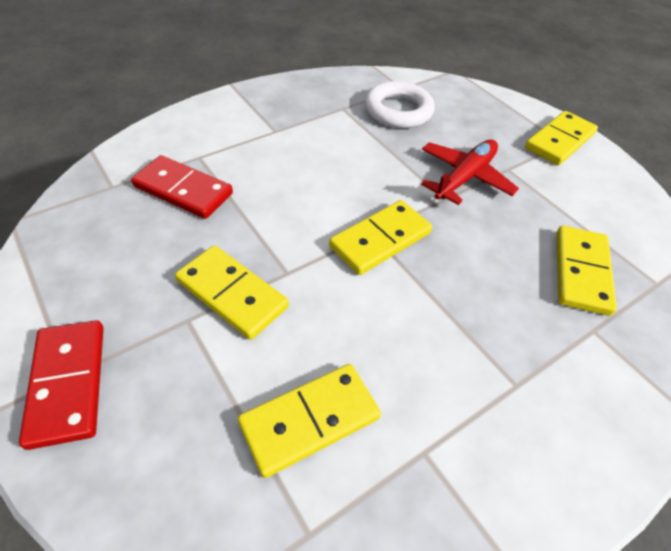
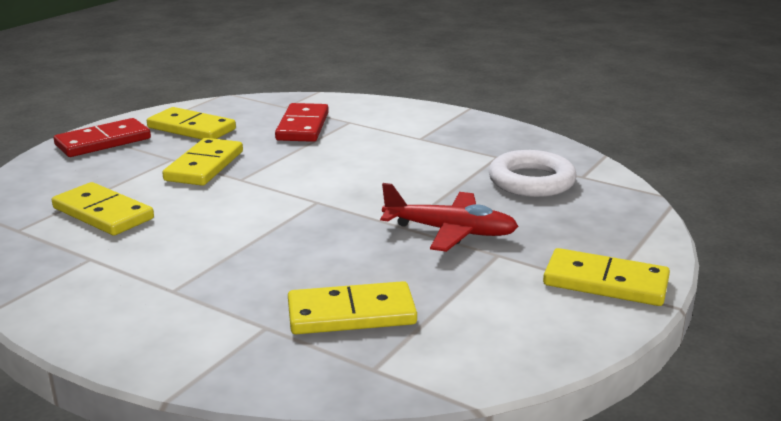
camera: 70 degrees right, 25 degrees down
(380, 240) = (310, 206): yellow domino -> yellow domino (191, 128)

